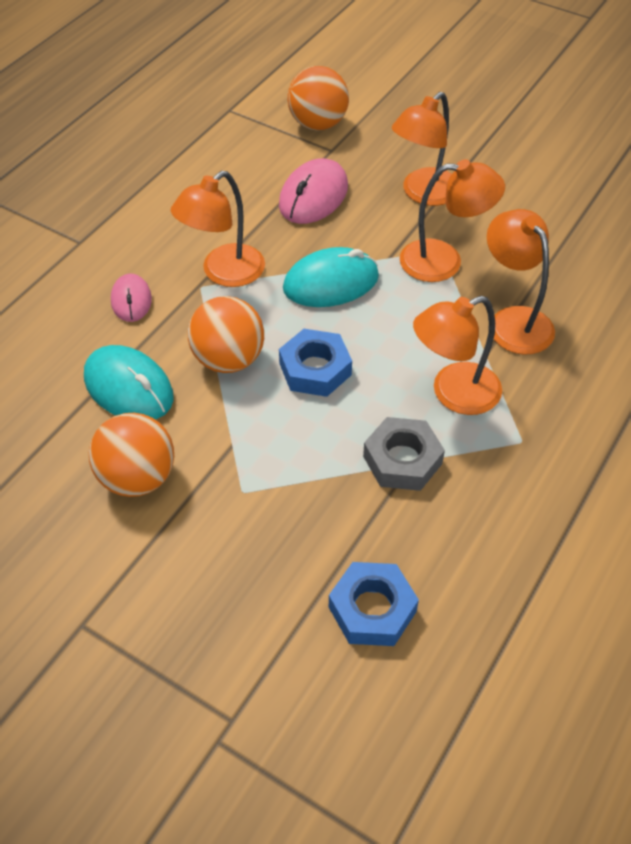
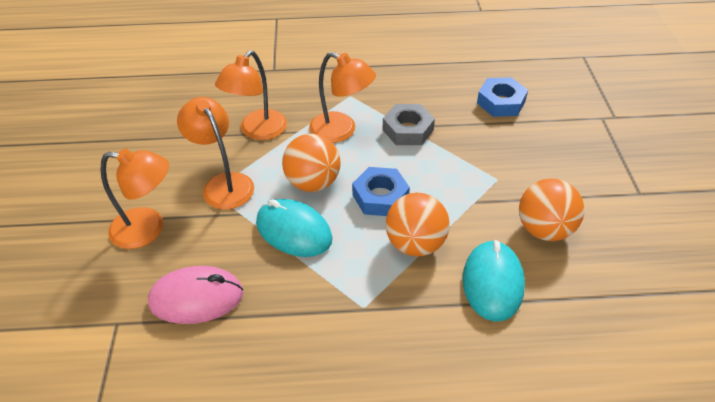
camera: 125 degrees left, 5 degrees down
(131, 300) = (418, 344): pink mouse -> none
(224, 273) = (336, 301): orange lamp -> none
(318, 124) = (76, 358): orange ball -> orange ball (313, 183)

